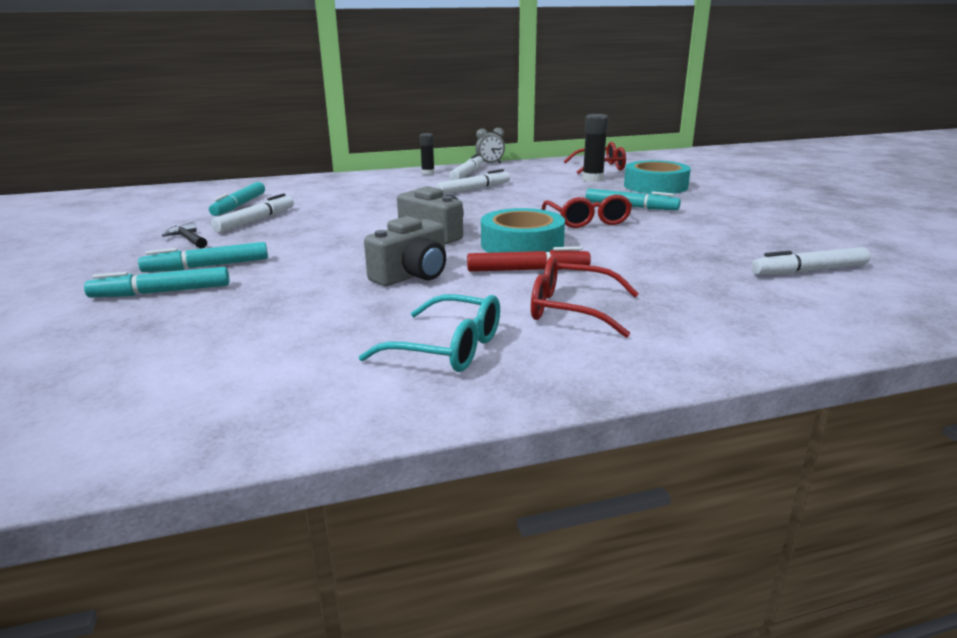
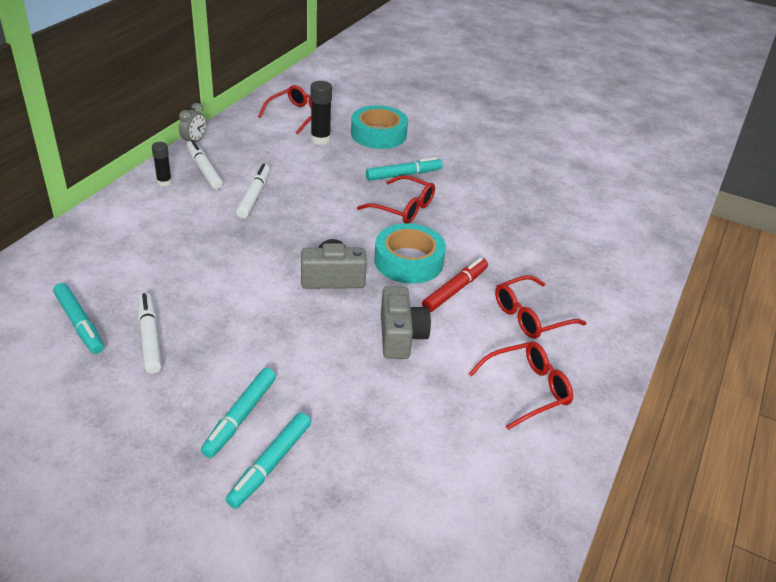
camera: 50 degrees left, 15 degrees up
(188, 239) = (144, 397): black hammer -> none
(448, 348) = (527, 389): turquoise glasses -> red glasses
(809, 271) = (579, 212): white marker -> none

